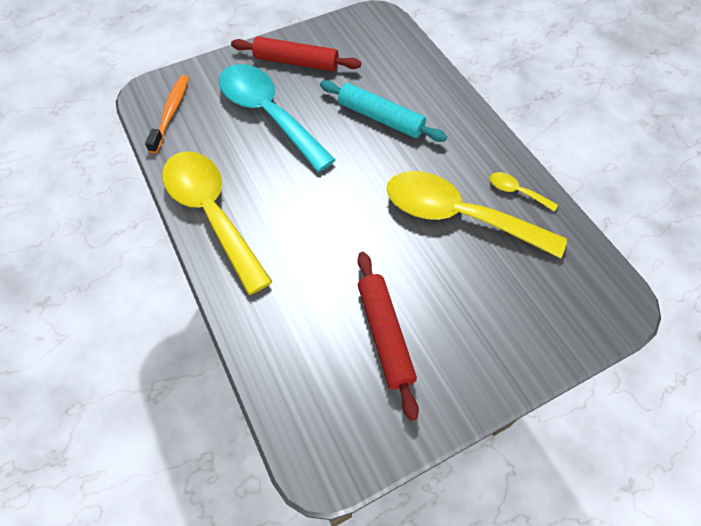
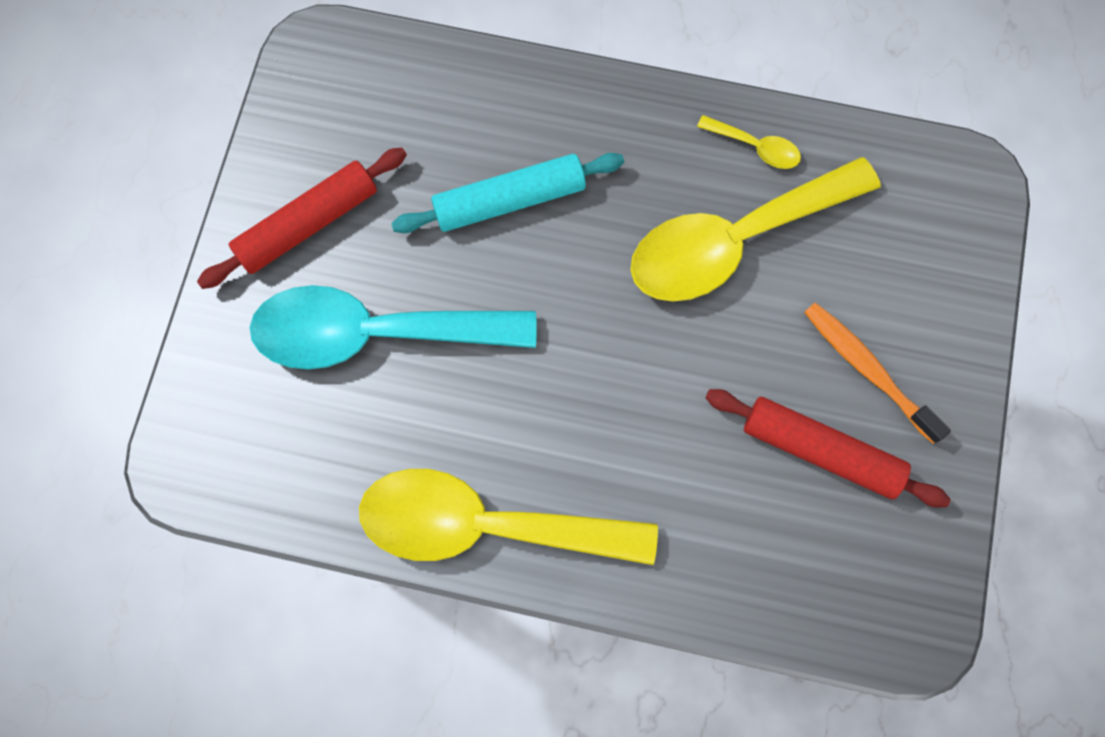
camera: 50 degrees left, 15 degrees up
(171, 113) = (253, 460): orange toothbrush -> orange toothbrush (867, 369)
(517, 192) = (755, 147): yellow spoon -> yellow spoon turned 135 degrees counterclockwise

